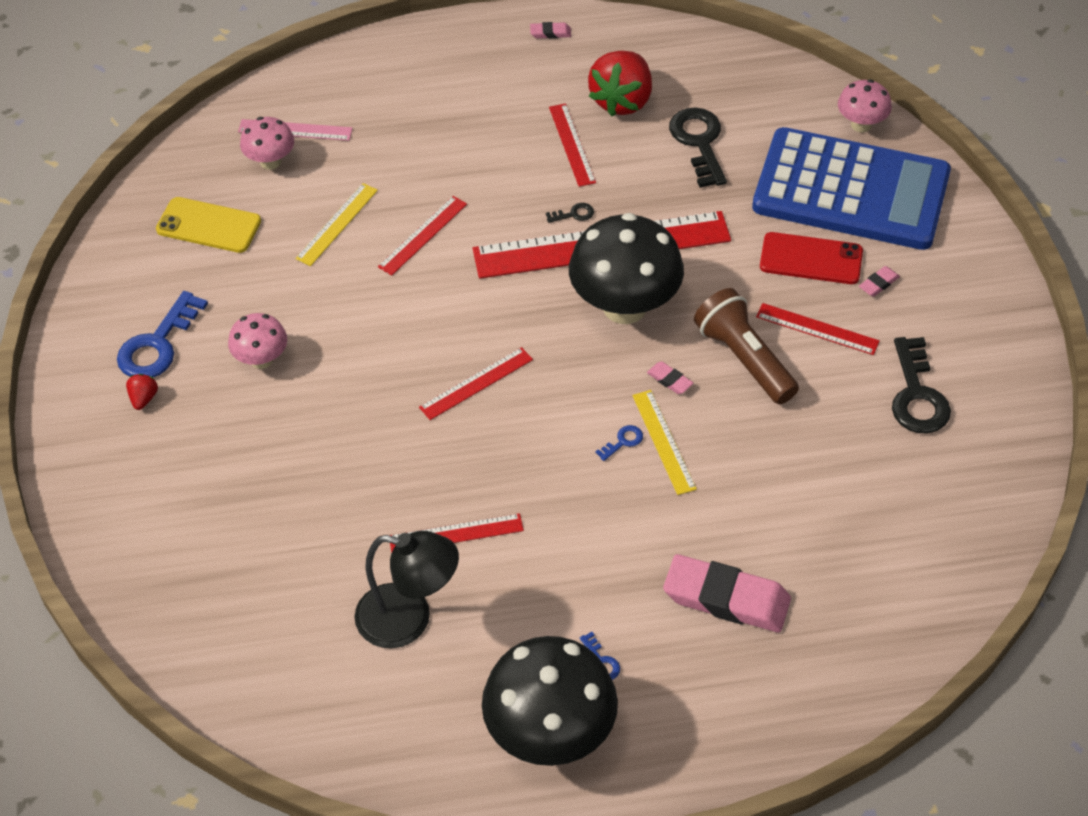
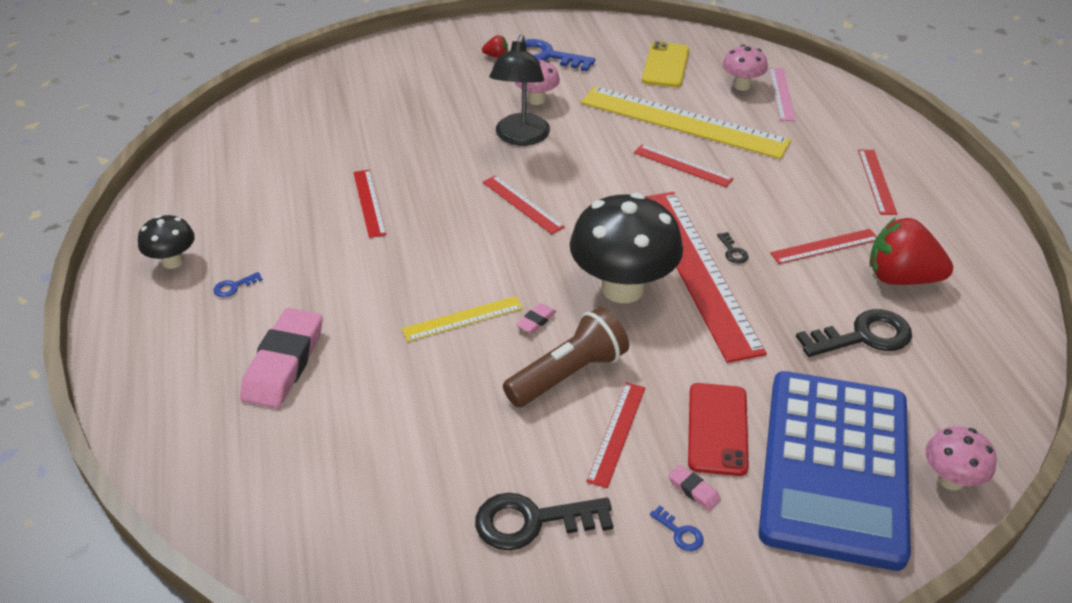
camera: 85 degrees right, 10 degrees down
(337, 224) = (683, 122): yellow ruler -> yellow ruler, size x2.15
(409, 619) = (292, 185): black lamp -> black lamp (520, 137)
(472, 86) = (876, 181): none -> red ruler
(550, 33) = (975, 226): pink eraser -> none
(550, 734) = (173, 261): black mushroom -> black mushroom, size x0.51
(623, 441) = (462, 292): blue key -> blue key (680, 533)

